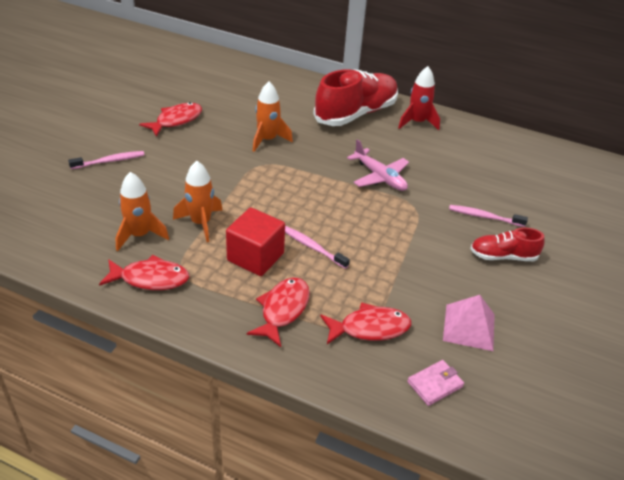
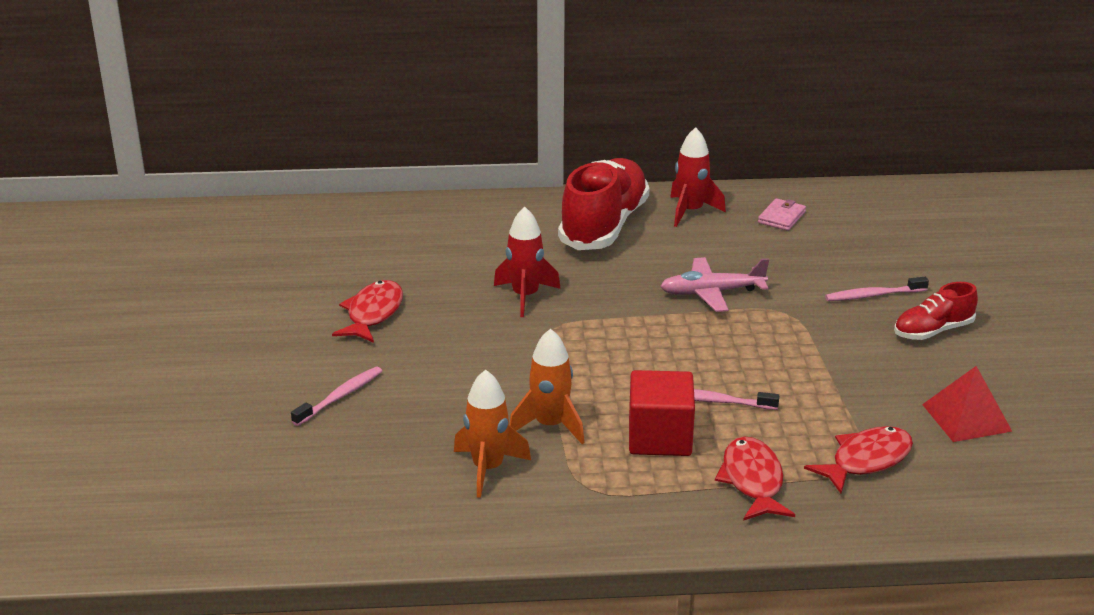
camera: 25 degrees left, 10 degrees down
(150, 279) = (559, 511): red fish -> none
(268, 140) = (525, 296): orange rocket -> red rocket
(380, 177) = (711, 293): pink plane -> pink plane turned 150 degrees clockwise
(435, 384) = (986, 487): pink wallet -> pink wallet (781, 217)
(469, 327) = (966, 417): pink pyramid -> red pyramid

